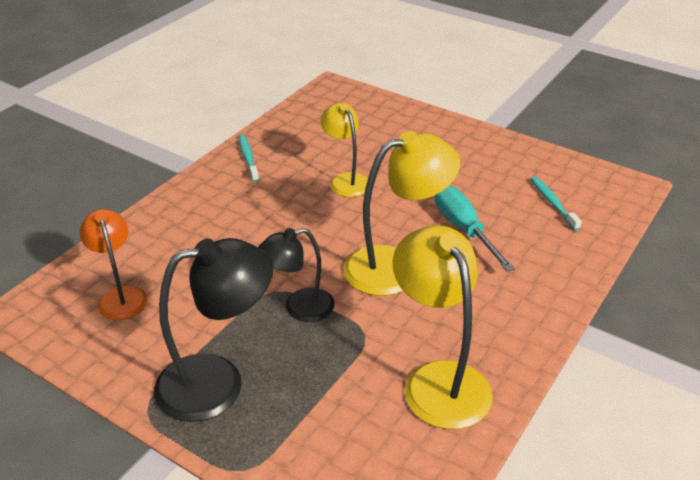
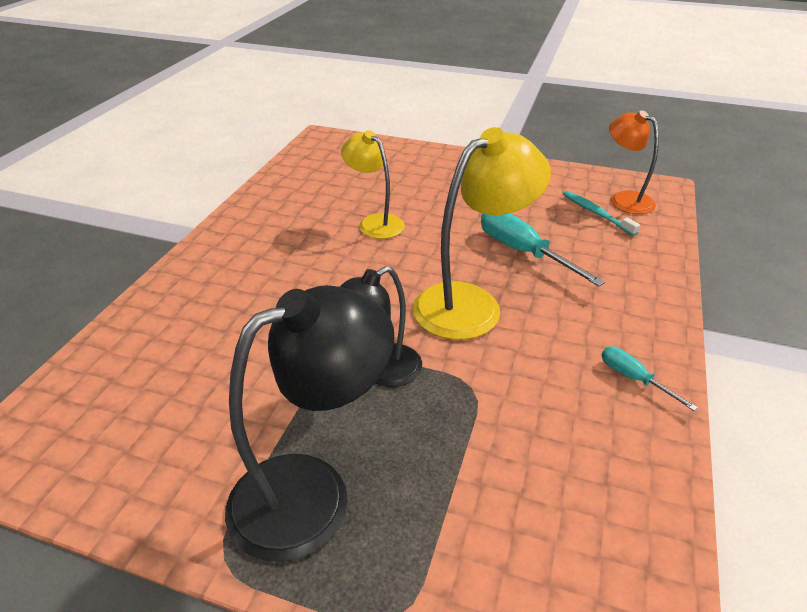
camera: 15 degrees left, 0 degrees up
(120, 296) = (143, 400): orange lamp -> orange lamp (624, 199)
(248, 158) = (256, 215): turquoise toothbrush -> none
(439, 380) = (585, 426): yellow lamp -> none
(499, 352) = (633, 378): none -> turquoise screwdriver

